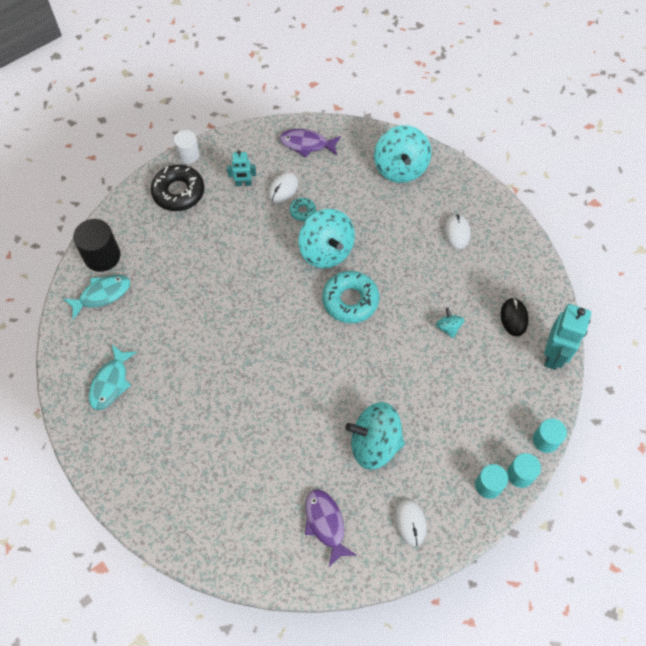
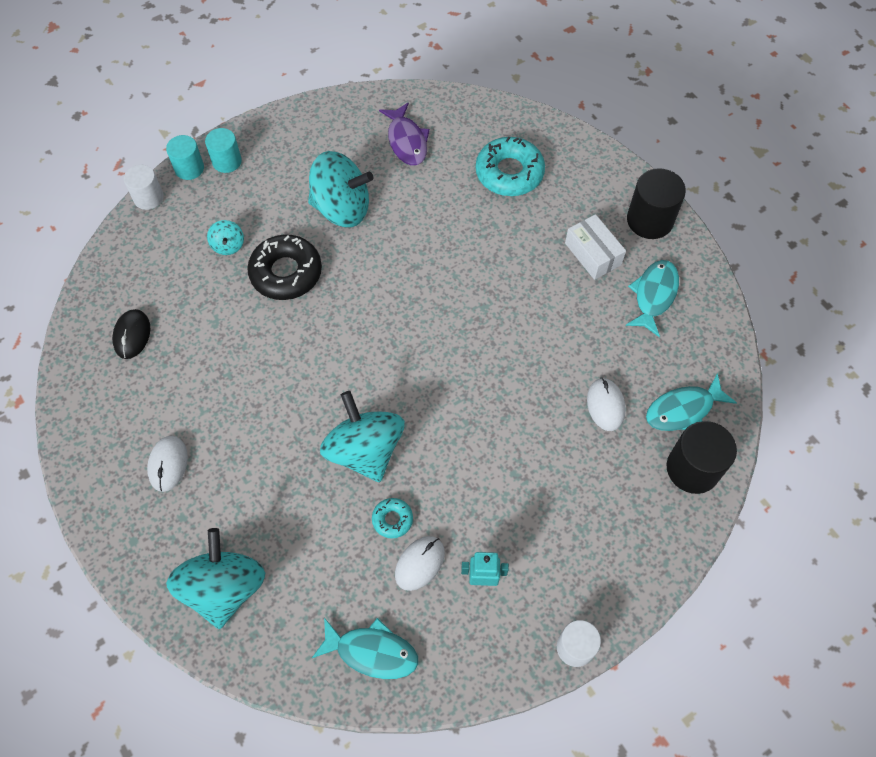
camera: 175 degrees left, 0 degrees up
(104, 454) = (650, 220): none -> black cylinder
(157, 416) = (593, 254): none -> white box
(178, 192) = (587, 572): black donut -> black donut (286, 273)
(306, 144) = (372, 652): purple fish -> turquoise fish
(350, 300) = (342, 375): turquoise donut -> turquoise donut (509, 173)
(410, 522) = (318, 136): white mouse -> white mouse (605, 405)
(448, 327) = (221, 329): turquoise spinning top -> turquoise spinning top (228, 245)
(545, 440) = (148, 198): turquoise cylinder -> white cylinder
(553, 355) = (100, 285): turquoise robot -> none

